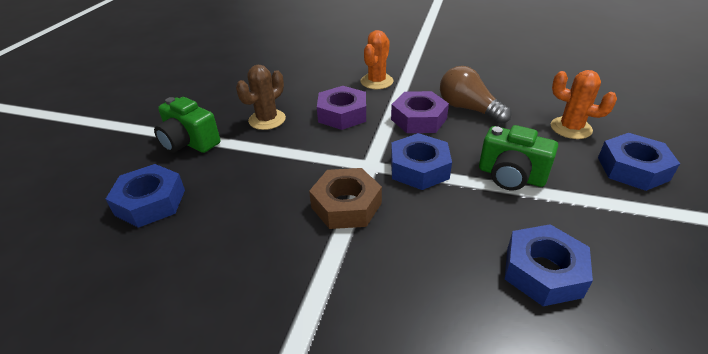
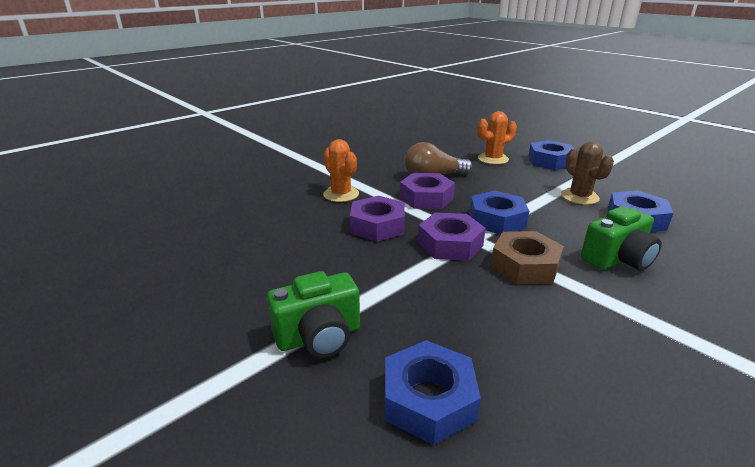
camera: 60 degrees left, 10 degrees down
(267, 120) = (335, 268): brown cactus -> brown cactus (579, 197)
(346, 156) = (450, 244): none -> purple nut
(511, 176) = (532, 194): green camera -> green camera (617, 259)

